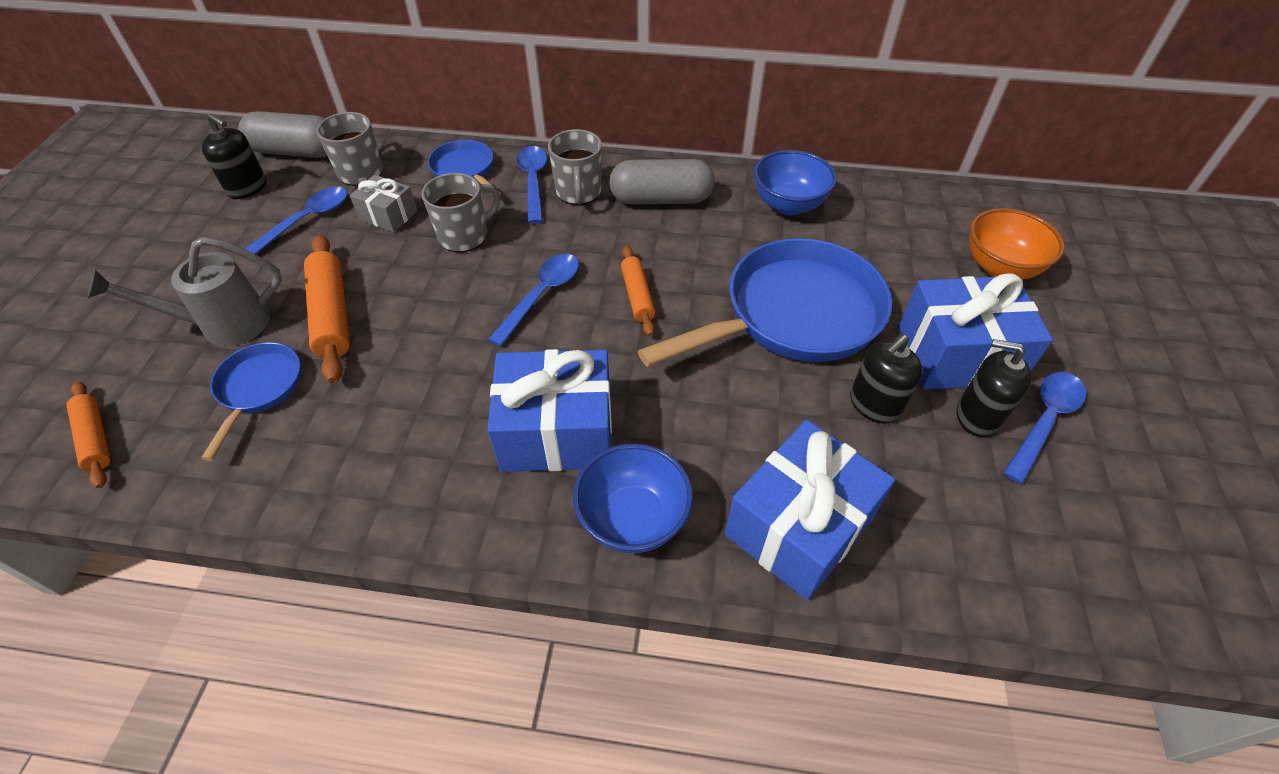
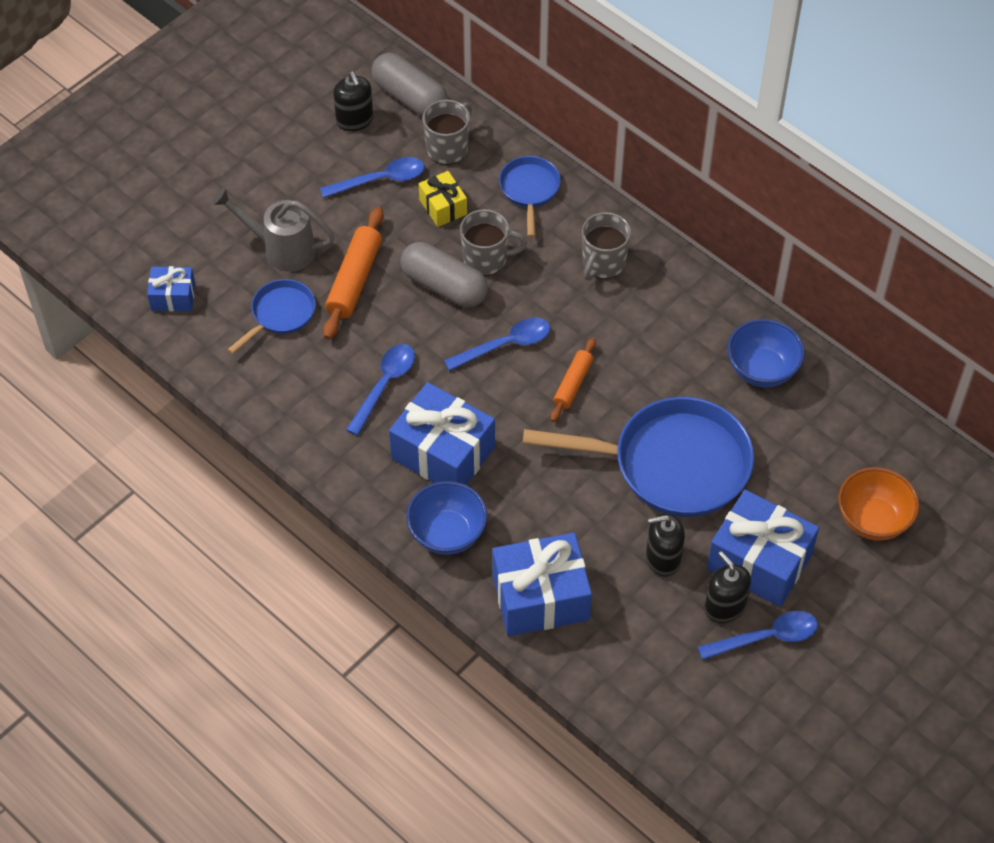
camera: 35 degrees right, 5 degrees up
(96, 438) = (173, 297): orange rolling pin -> blue gift
(388, 215) = (443, 207): grey gift -> yellow gift
(533, 182) = (575, 233): blue spoon -> blue spoon (385, 385)
(661, 199) = (663, 307): grey capsule -> grey capsule (444, 286)

